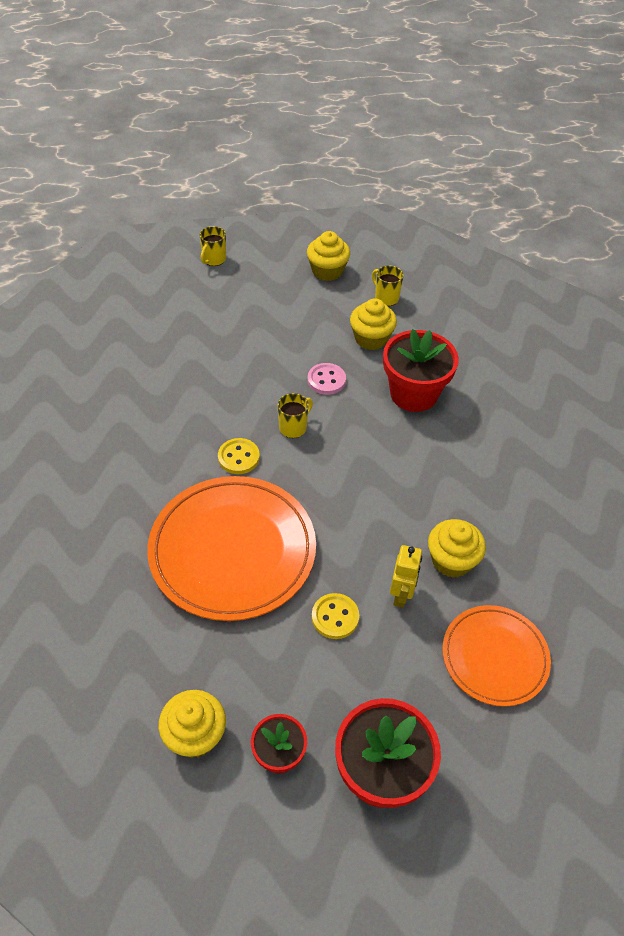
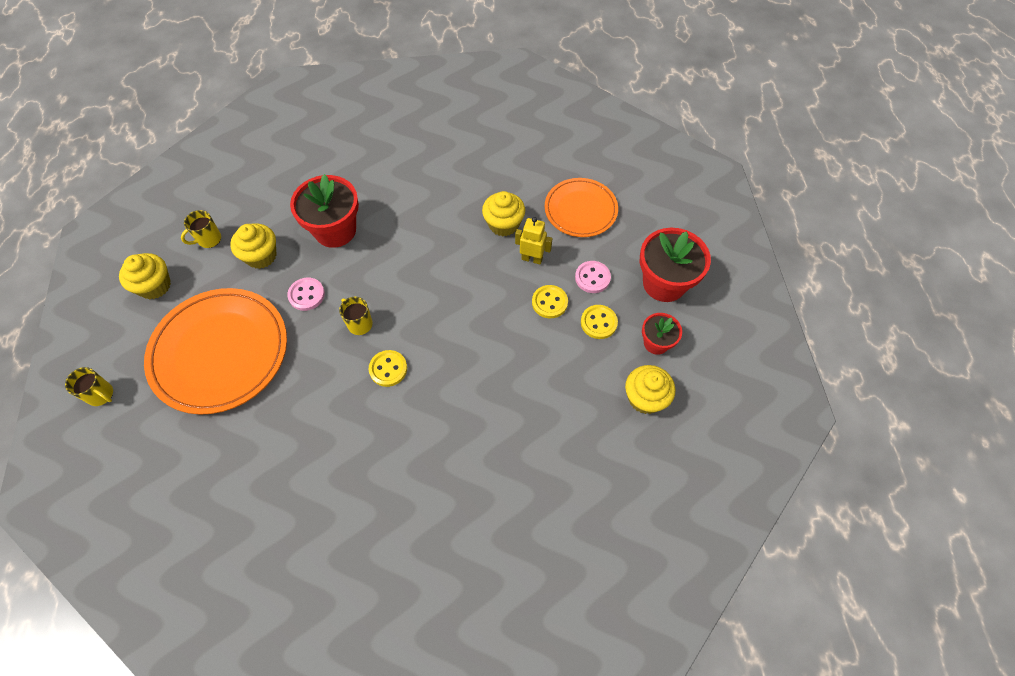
camera: 85 degrees left, 10 degrees up
(232, 550) = (487, 373): orange plate -> orange plate (220, 352)
(308, 678) = (598, 322): none -> yellow button
(379, 671) = (592, 278): none -> pink button

